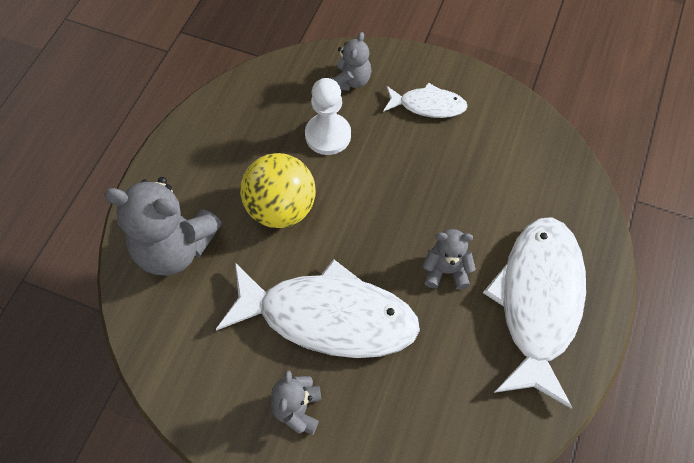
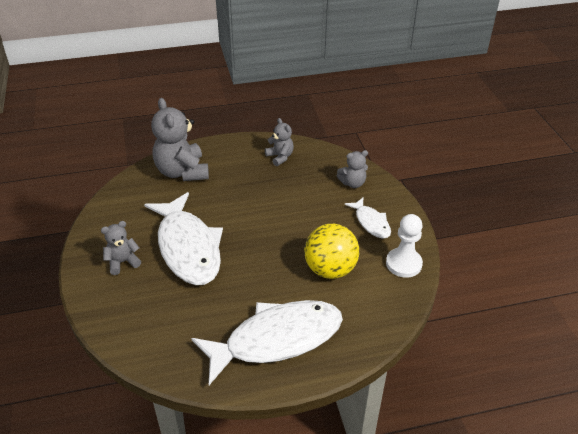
camera: 55 degrees right, 20 degrees down
(281, 208) = (240, 197): yellow ball -> yellow ball (330, 269)
(328, 135) = (305, 192): white pawn -> white pawn (403, 264)
(446, 270) = (261, 284): grey teddy bear -> grey teddy bear (280, 157)

